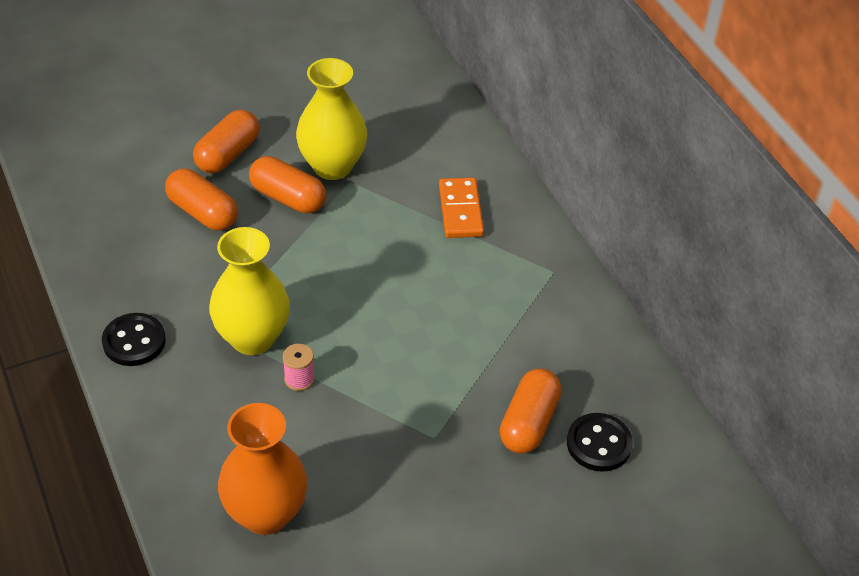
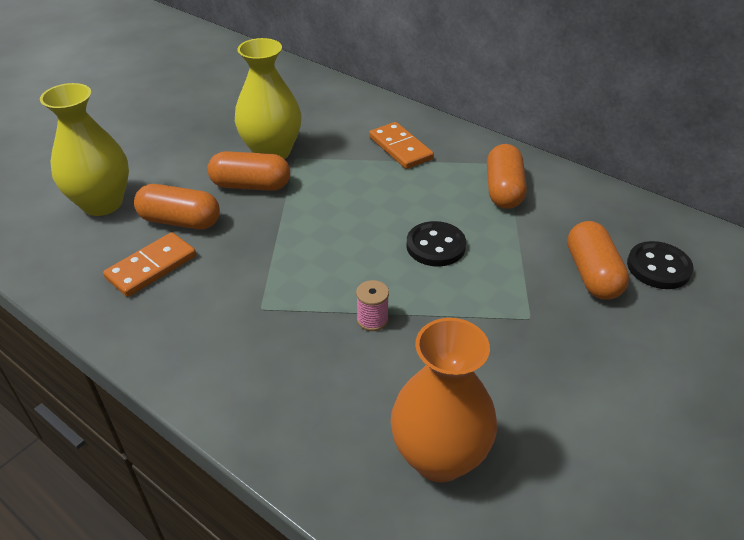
camera: 25 degrees left, 5 degrees down
(134, 341) = (185, 352): black button -> black button (435, 246)
(152, 250) = (151, 267): none -> orange domino
(228, 154) = (173, 172): orange capsule -> orange capsule (504, 190)
(252, 338) = (302, 303): yellow vase -> yellow vase (102, 203)

